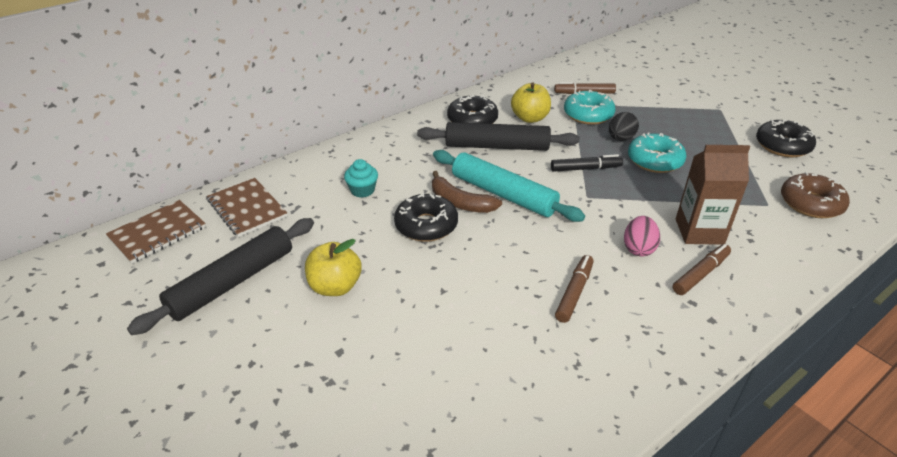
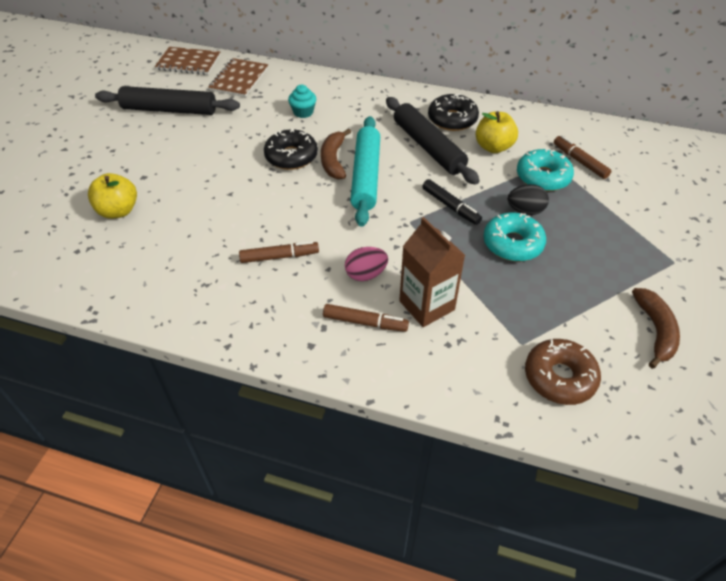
camera: 55 degrees right, 10 degrees up
(335, 287) = (197, 148): yellow apple -> yellow apple (118, 211)
(782, 146) = (655, 330): black donut -> brown banana

